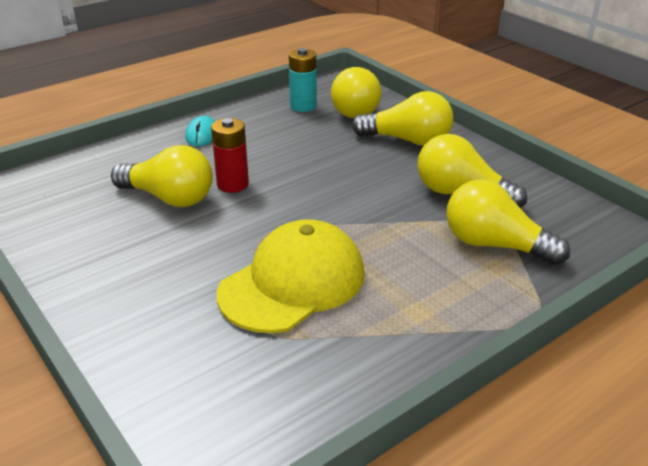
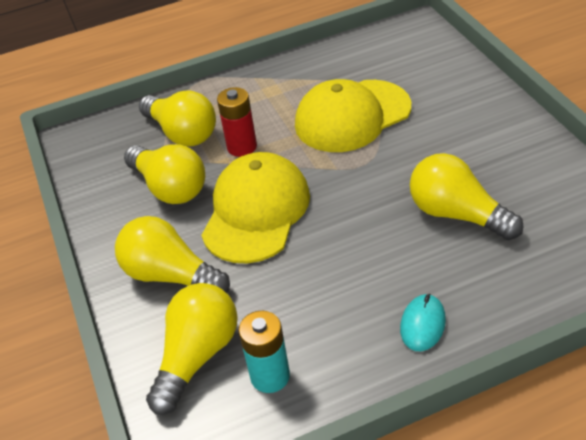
camera: 160 degrees left, 10 degrees up
(233, 184) = (389, 226): red battery -> red battery (242, 147)
(361, 184) = (256, 211): none -> yellow cap

